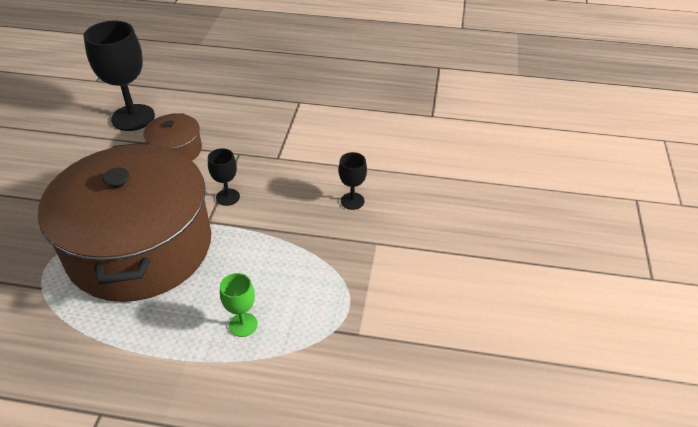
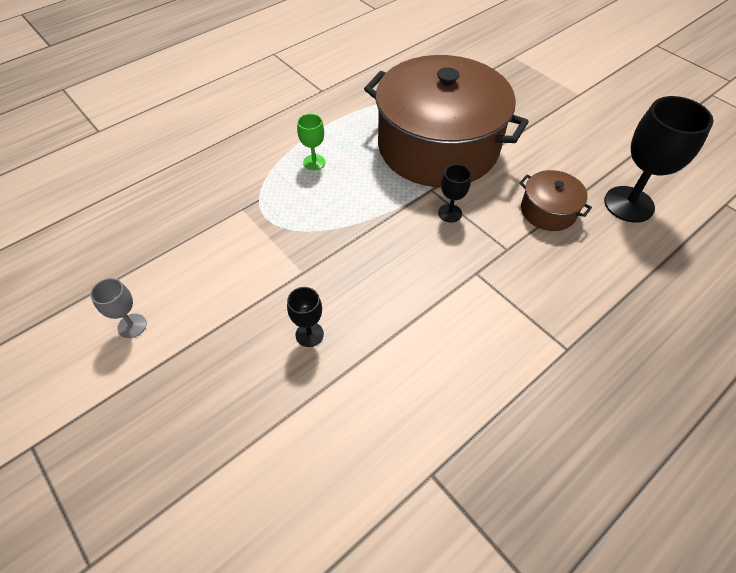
camera: 130 degrees right, 10 degrees up
(352, 201) = (364, 290): black goblet -> black goblet (309, 334)
(534, 305) = (132, 326): none -> grey goblet

